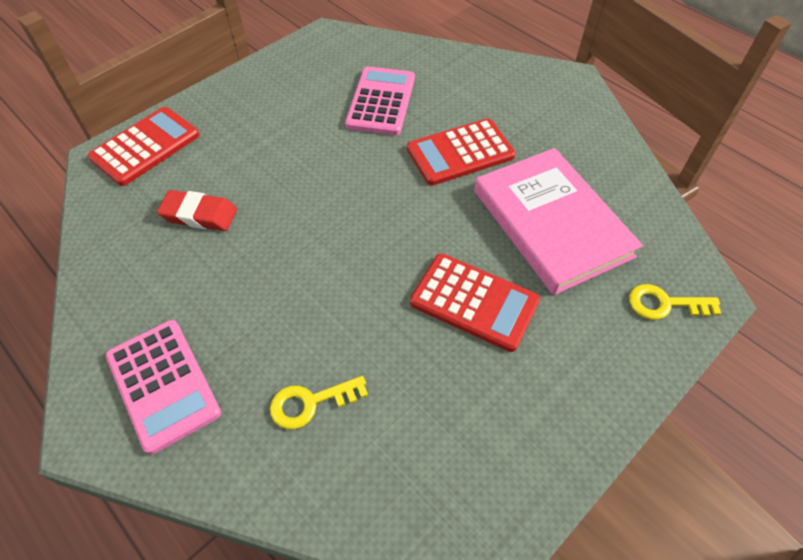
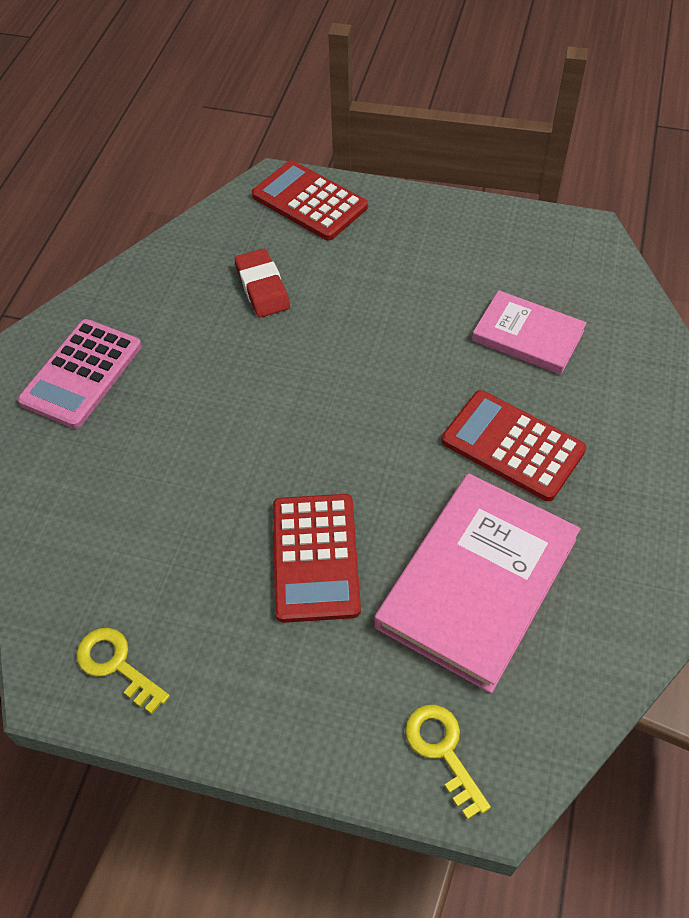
camera: 60 degrees right, 0 degrees up
(145, 147) = (309, 201): red calculator -> red calculator turned 150 degrees counterclockwise
(310, 403) = (123, 484): yellow key -> yellow key (116, 665)
(381, 101) = (527, 336): pink calculator -> pink book

